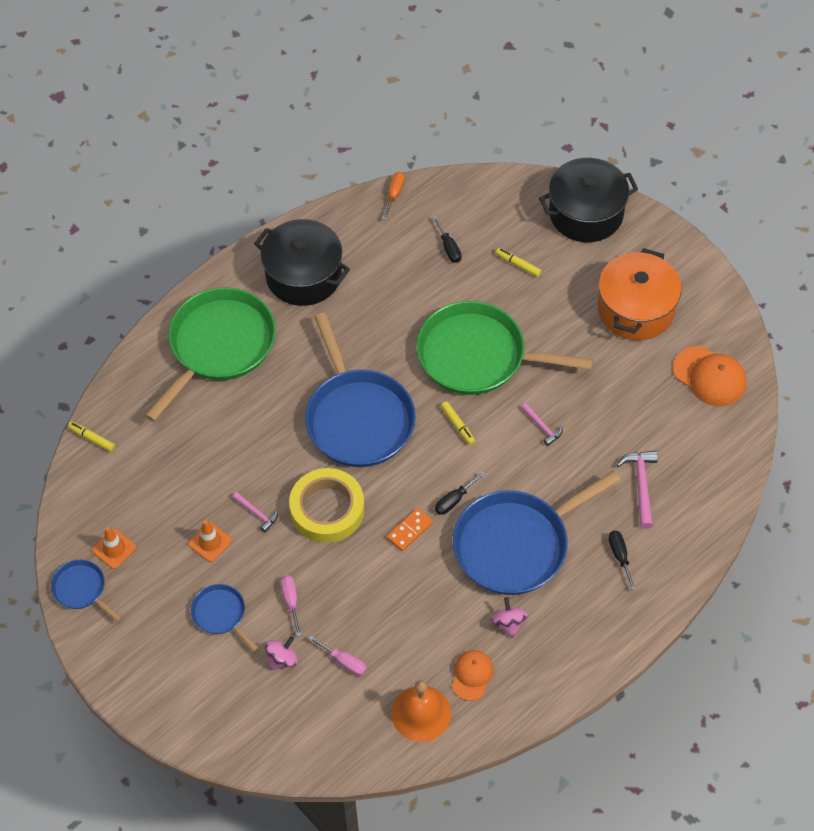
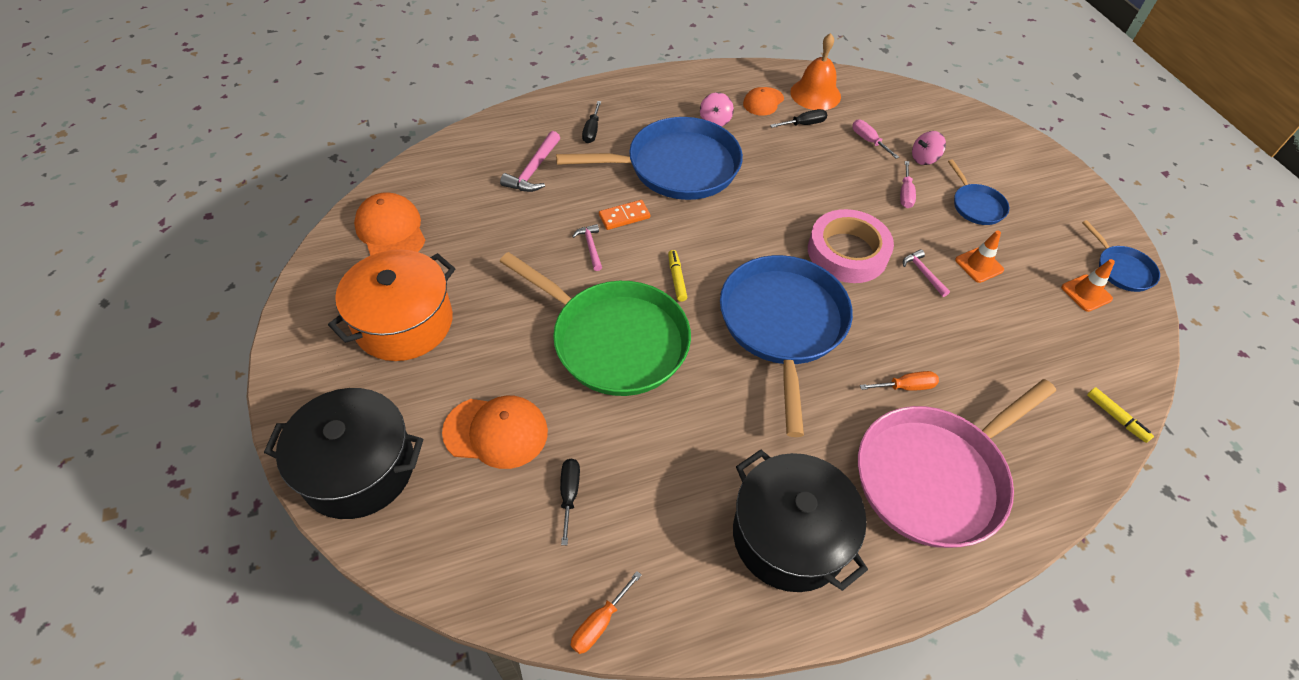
camera: 160 degrees left, 5 degrees down
(219, 346) = (934, 477): green pan -> pink pan
(251, 403) = (906, 387): none -> orange screwdriver
(327, 509) = (847, 252): yellow tape -> pink tape
(409, 530) = (771, 209): orange domino -> orange domino (624, 217)
(454, 500) = (715, 217): black screwdriver -> black screwdriver (804, 124)
(518, 265) = (496, 432): yellow marker -> orange cap

